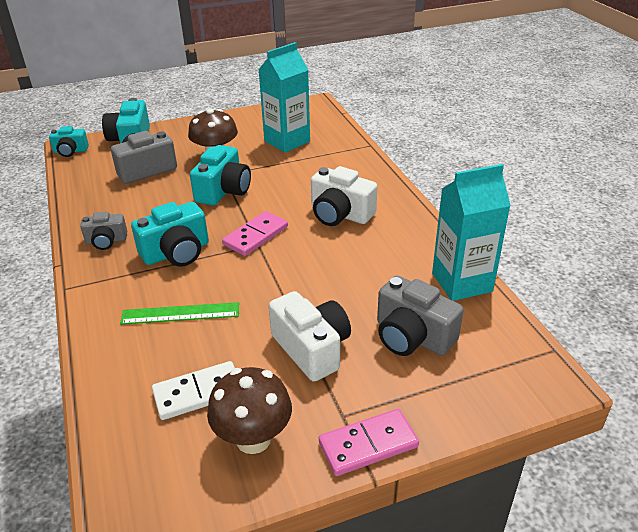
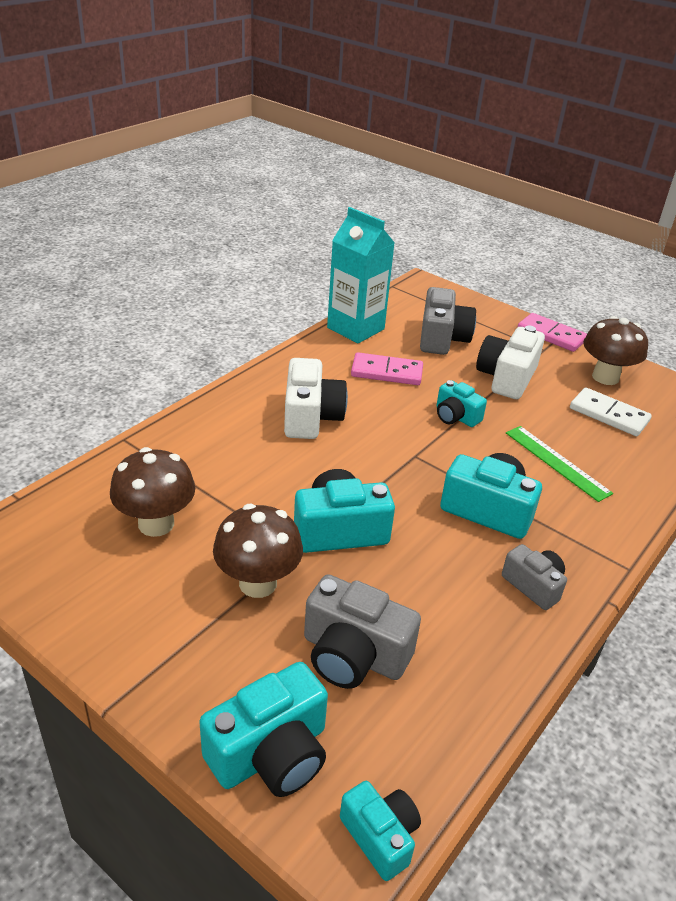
camera: 125 degrees left, 0 degrees up
(255, 236) = (403, 462): pink domino -> pink domino (386, 372)
(283, 285) = (456, 416): none -> turquoise camera
(287, 141) = (156, 524): turquoise carton -> brown mushroom

